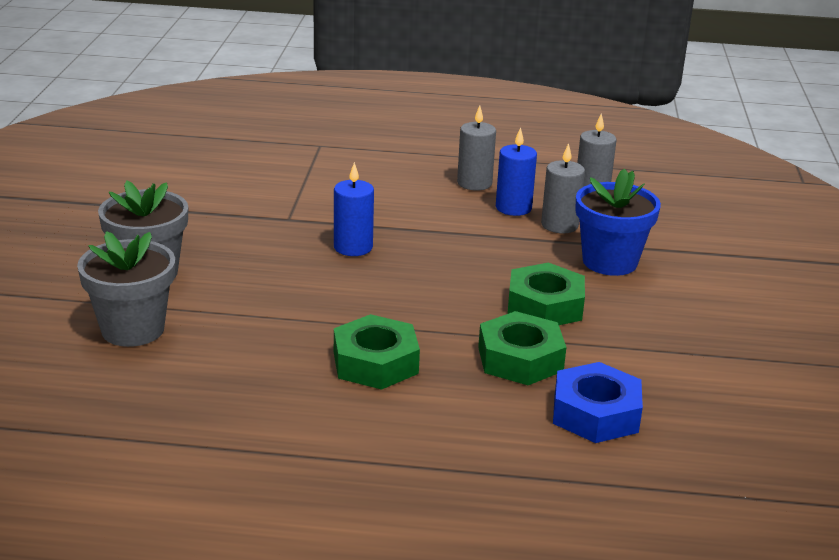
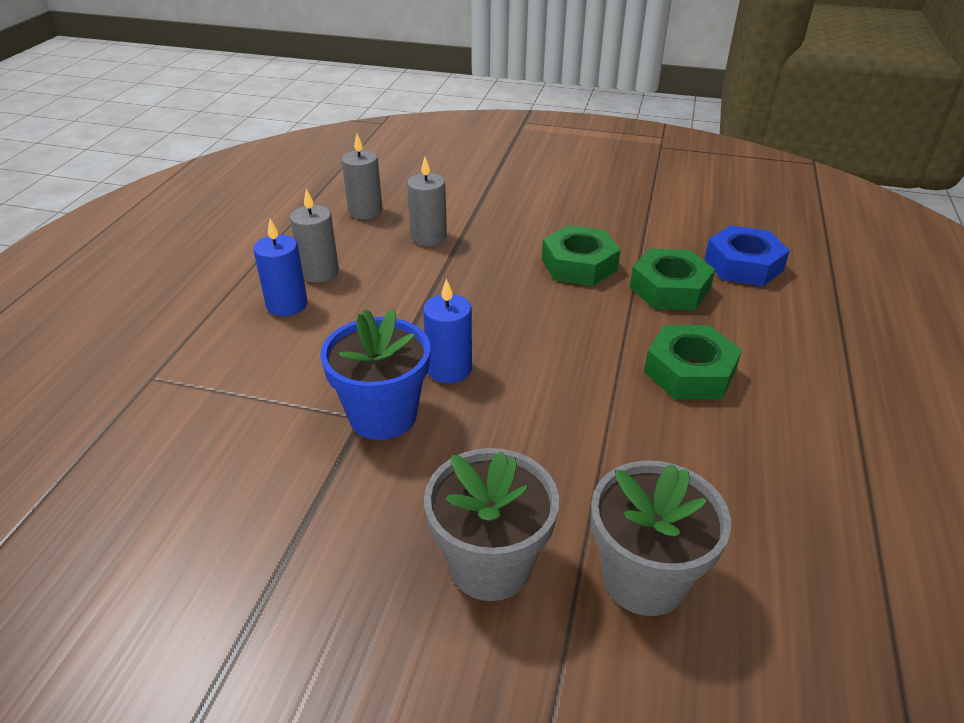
camera: 80 degrees left, 10 degrees up
(513, 208) = (385, 256): blue candle -> blue candle (287, 305)
(609, 262) = (503, 223): blue flower pot -> blue flower pot (383, 415)

